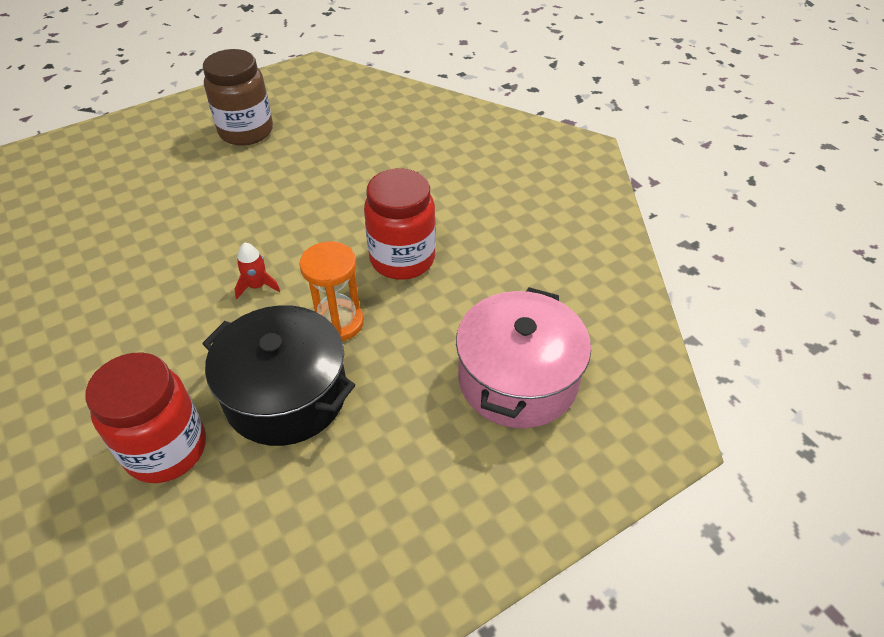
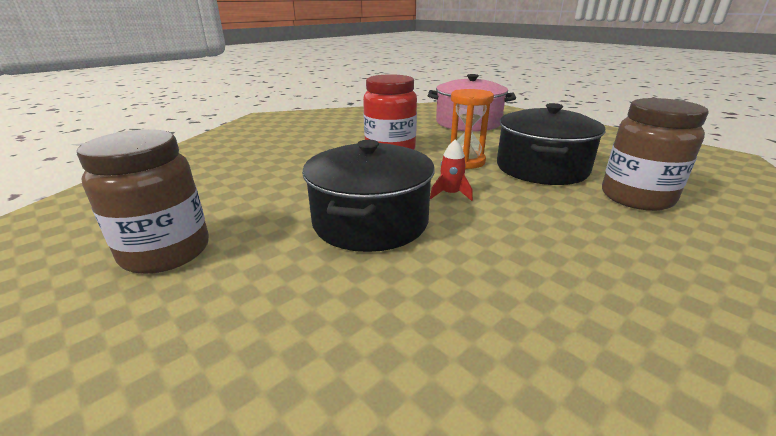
camera: 100 degrees left, 20 degrees down
(166, 449) = (636, 197): red jar -> brown jar
(234, 225) = (370, 221): none -> black pot

